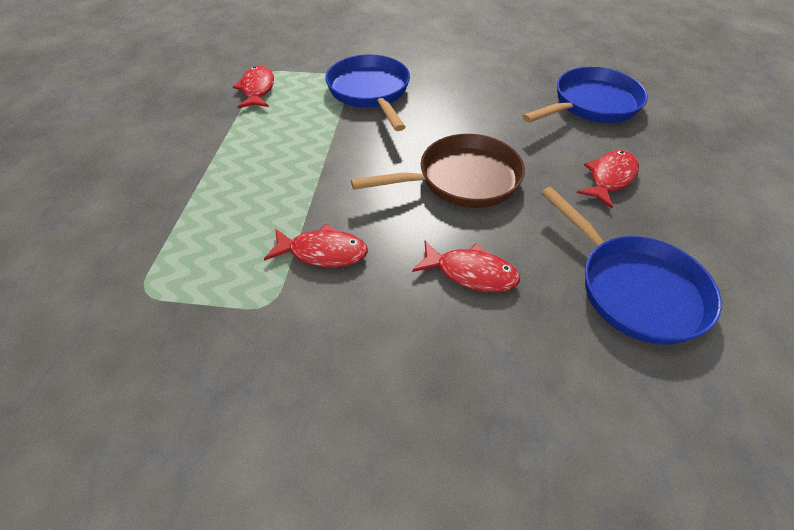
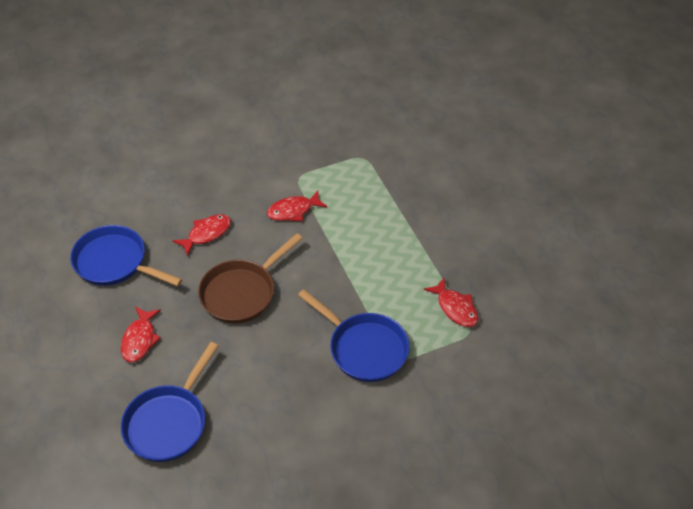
camera: 150 degrees right, 0 degrees up
(471, 273) = (207, 234): red fish -> red fish turned 150 degrees clockwise

